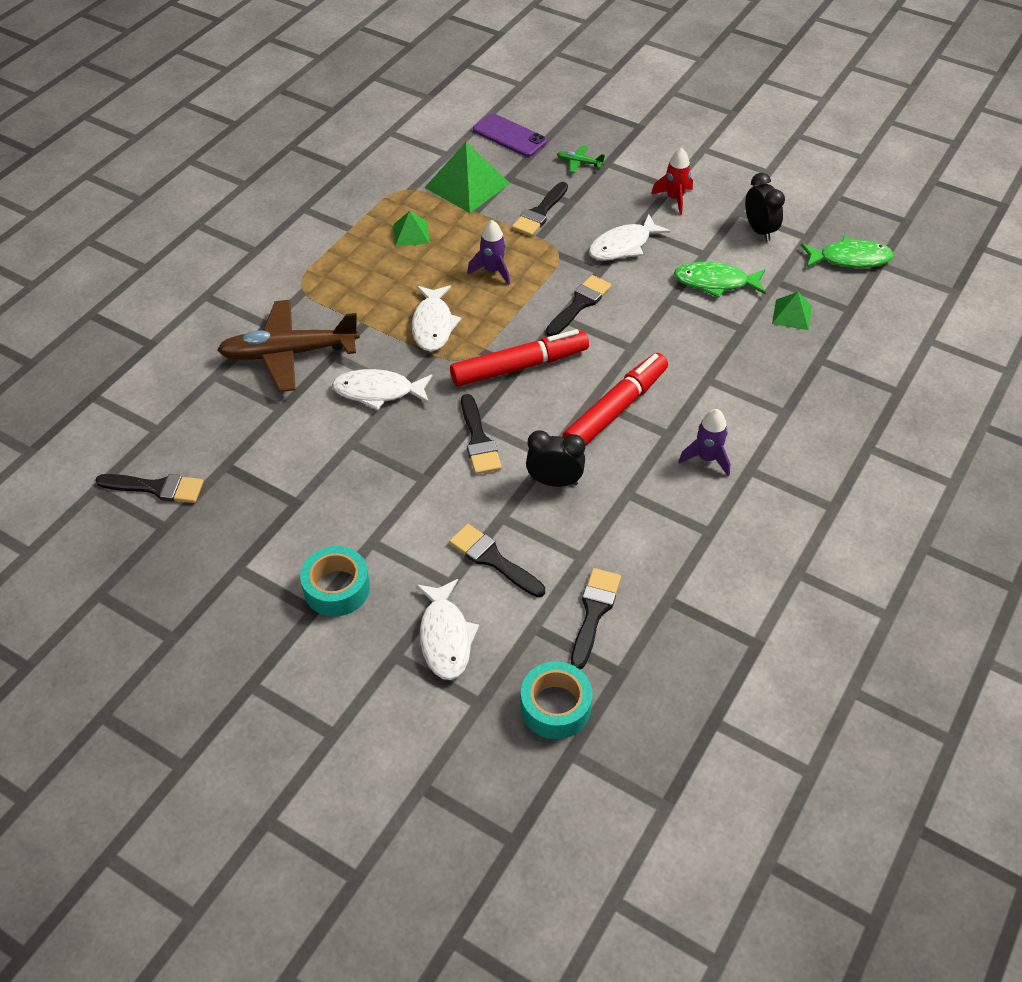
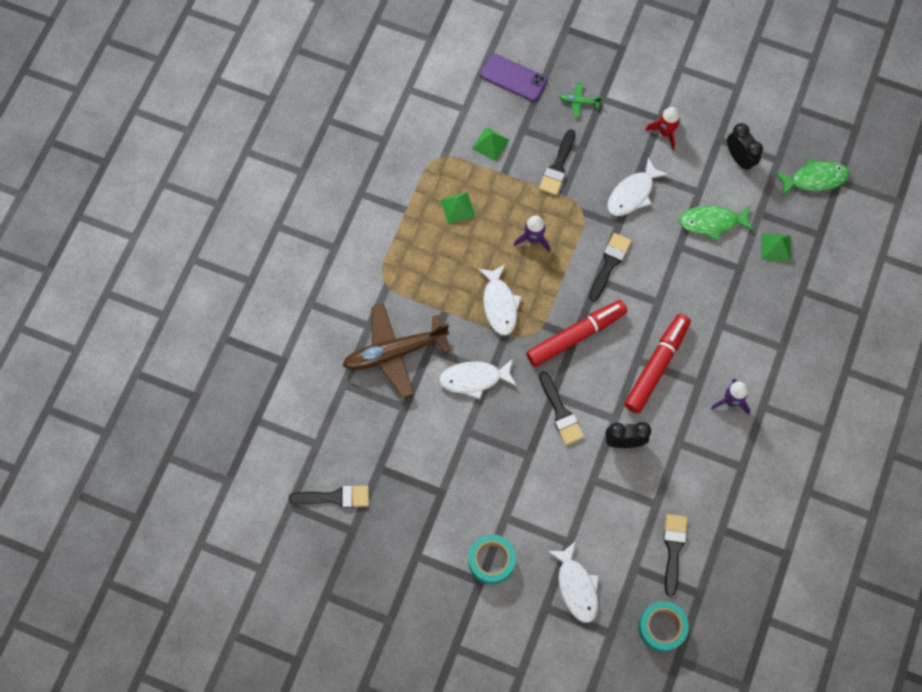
camera: 10 degrees left, 20 degrees up
(467, 185) = (490, 144): green pyramid -> green pyramid, size x0.54
(493, 559) = (594, 517): black brush -> none

